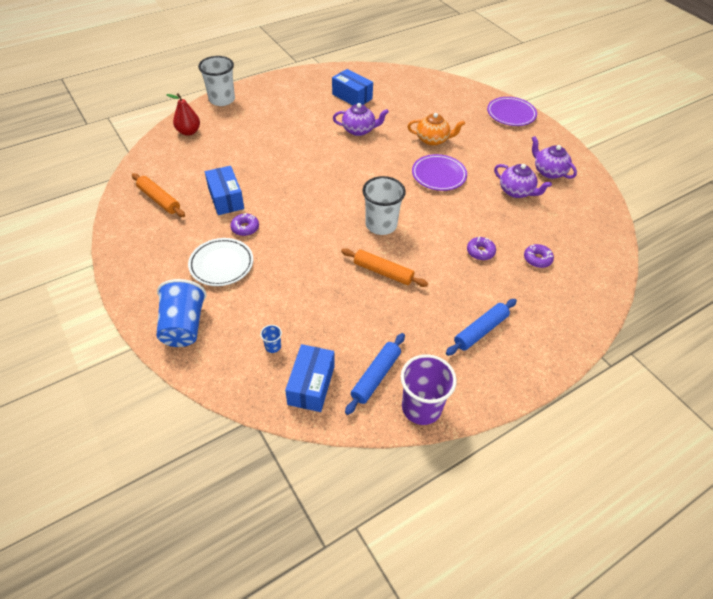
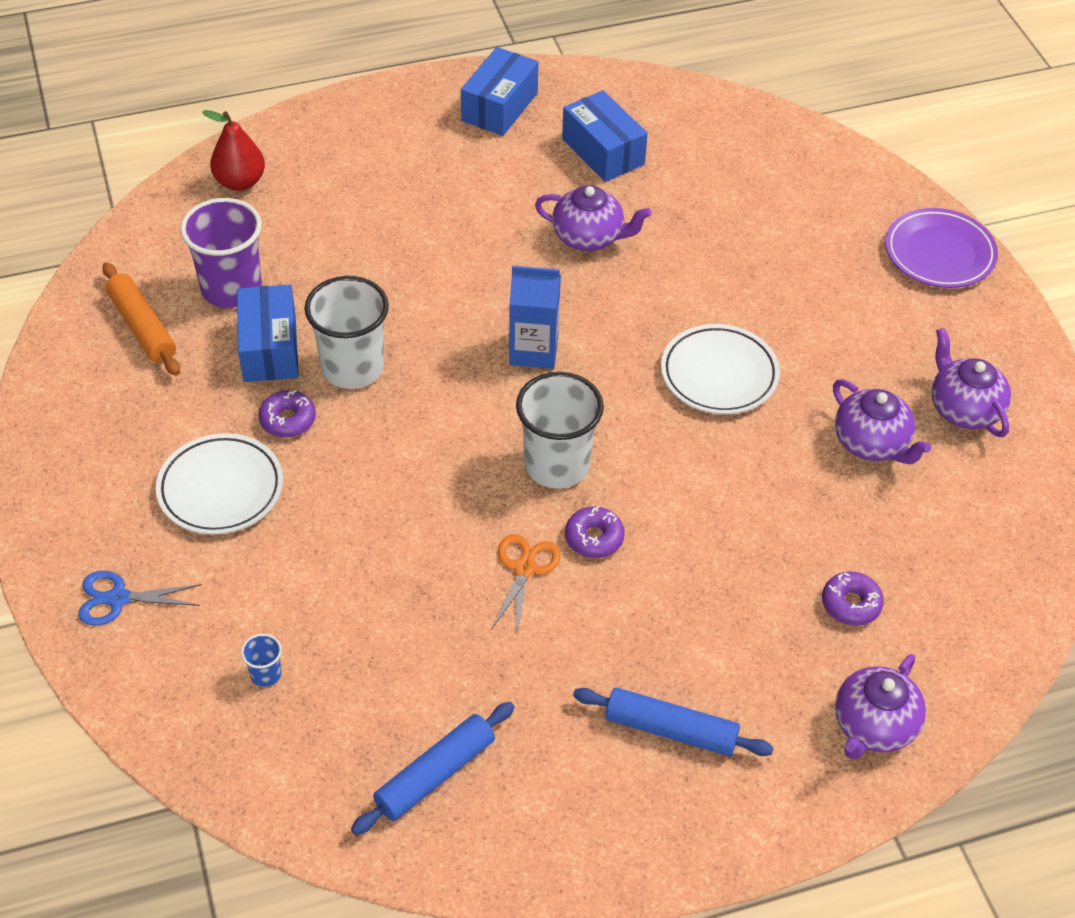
camera: 15 degrees right, 0 degrees up
(184, 326) = (118, 599): blue cup -> blue scissors
(222, 100) = (328, 115): white cup -> white cup (352, 368)
(311, 385) = (311, 764): blue box -> blue box (499, 107)
(351, 179) = (533, 350): none -> blue carton
(383, 272) = (524, 568): orange rolling pin -> orange scissors
(421, 407) = (498, 853): purple cup -> purple cup (231, 288)
(432, 140) = (739, 288): orange teapot -> none
(438, 175) = (719, 374): purple plate -> white plate
(480, 252) = (738, 564): purple donut -> purple donut (594, 538)
(480, 331) = (671, 730): blue rolling pin -> blue rolling pin turned 45 degrees clockwise
(571, 309) = (874, 726): none -> purple teapot

